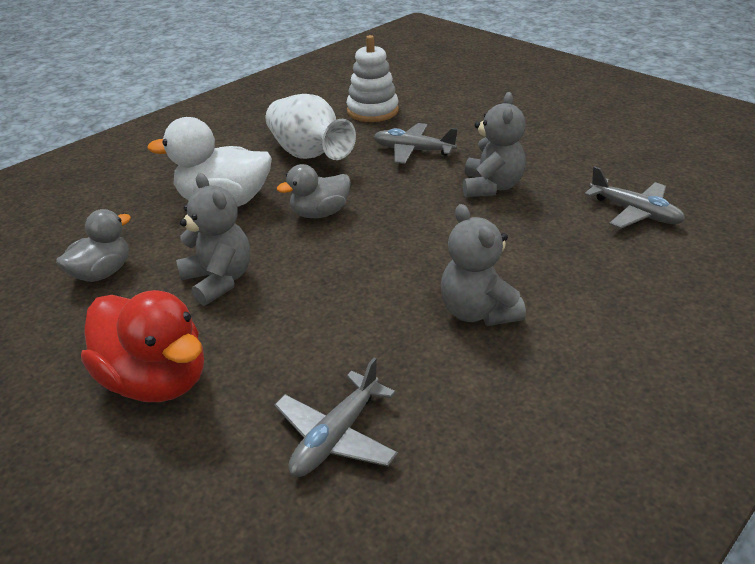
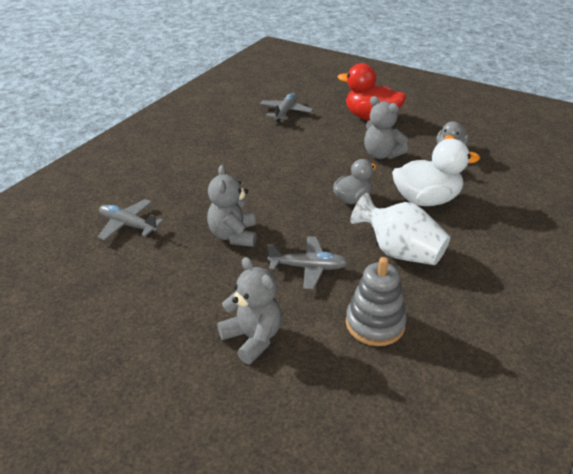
camera: 165 degrees right, 0 degrees up
(372, 111) = (375, 324): white stacking toy -> grey stacking toy
(477, 312) = (235, 156): grey teddy bear -> grey teddy bear (253, 338)

